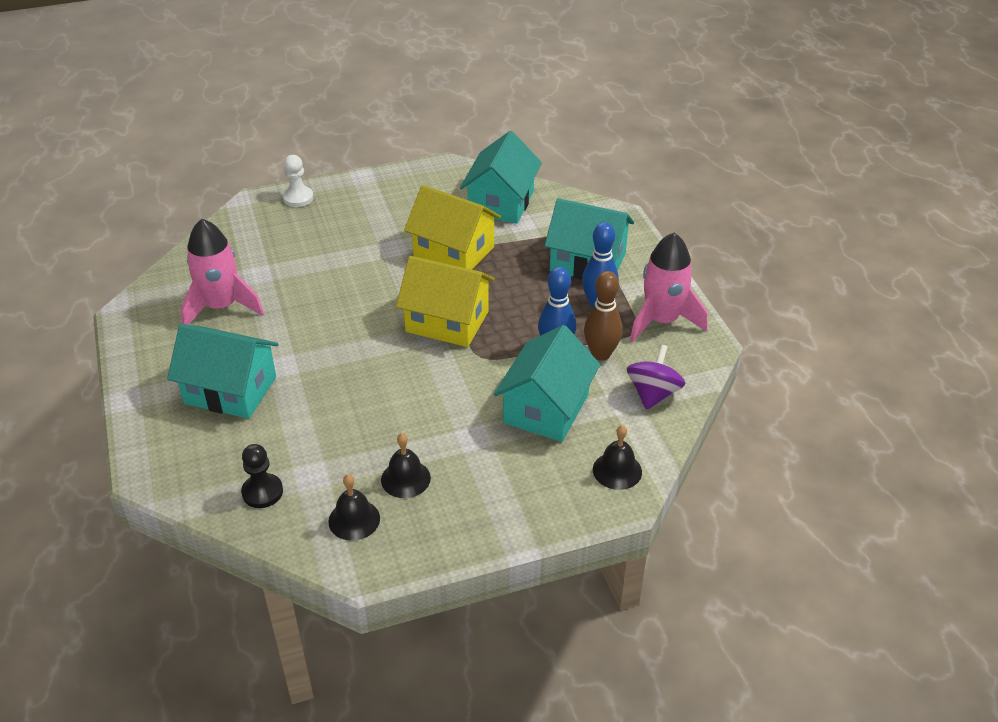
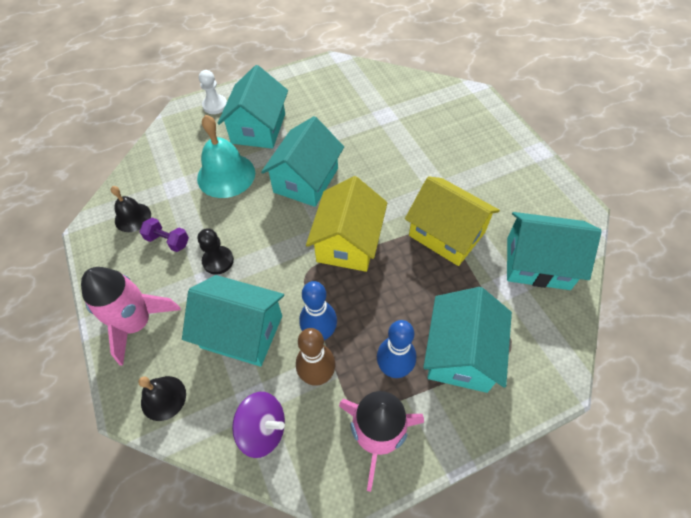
camera: 85 degrees right, 15 degrees up
(222, 307) = (344, 105): pink rocket -> pink rocket (137, 323)
(262, 492) = (163, 164): black pawn -> black pawn (218, 261)
(298, 198) = (489, 117): white pawn -> white pawn (215, 105)
(308, 423) = (226, 175): none -> turquoise bell
(343, 349) = (306, 180): none -> turquoise house
(405, 478) = (168, 241): black bell -> purple dumbbell
(454, 251) = (446, 234): yellow house -> yellow house turned 75 degrees counterclockwise

